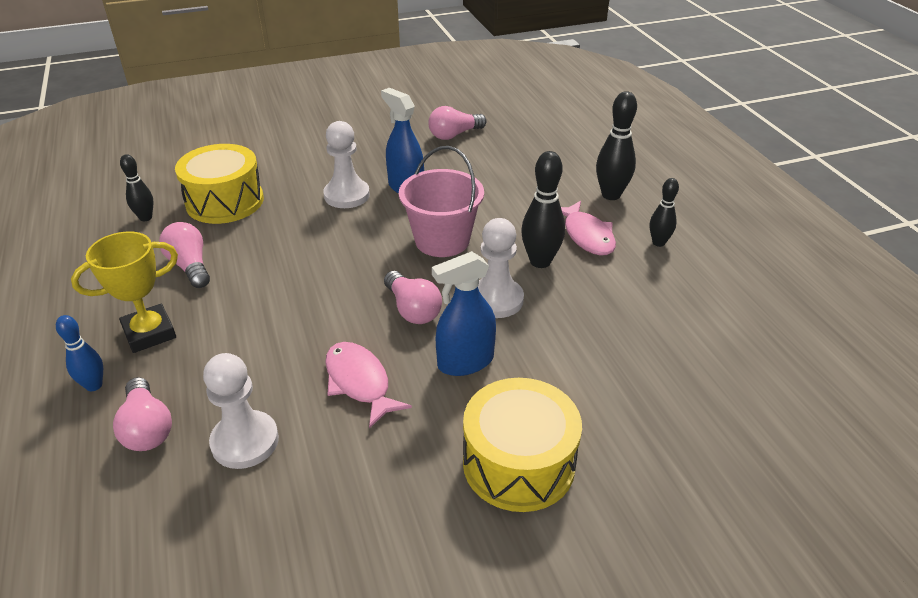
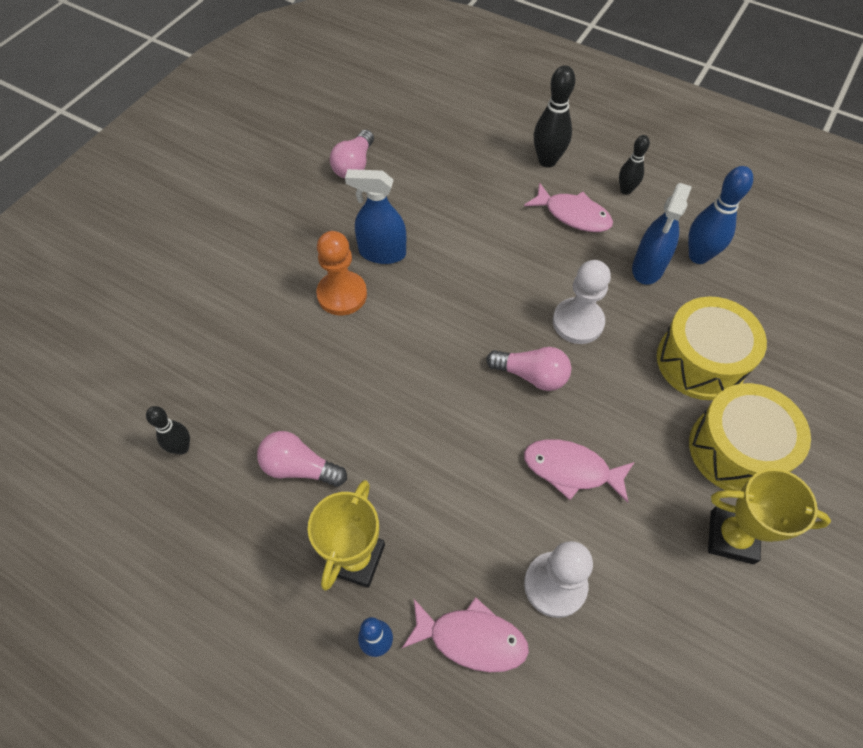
camera: 40 degrees left, 20 degrees up
(147, 428) = (471, 638): pink light bulb -> pink fish
(225, 201) = (237, 376): yellow drum -> yellow drum (700, 361)
(347, 195) = (342, 294): white pawn -> orange pawn
(426, 518) = (731, 537): none -> yellow trophy
(442, 240) = (476, 291): pink bucket -> none
(465, 362) = (618, 394): blue spray bottle -> blue spray bottle (648, 268)
(540, 261) = (568, 263): black bowling pin -> none
(670, 316) = (698, 256): none -> blue bowling pin

